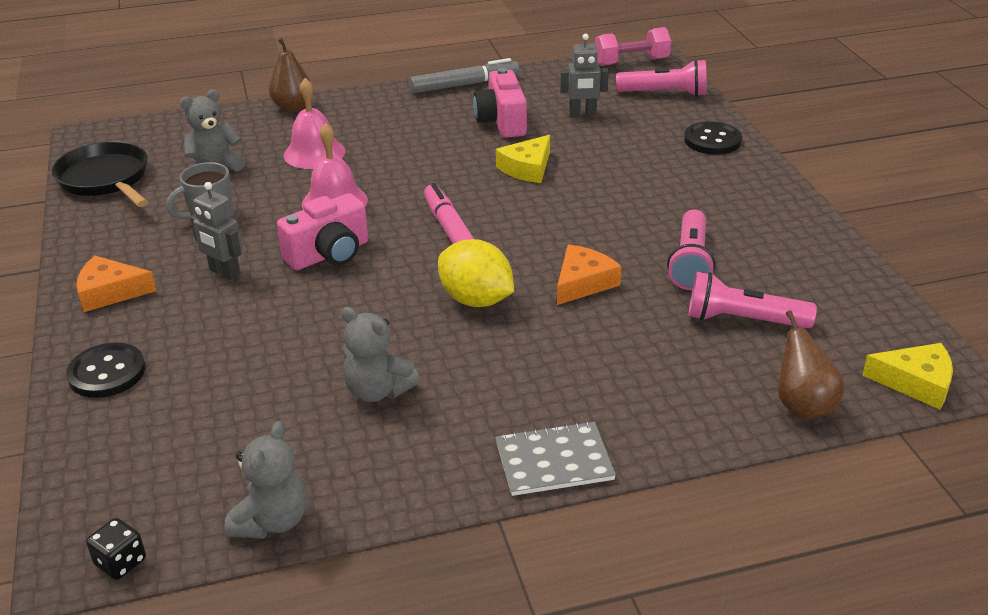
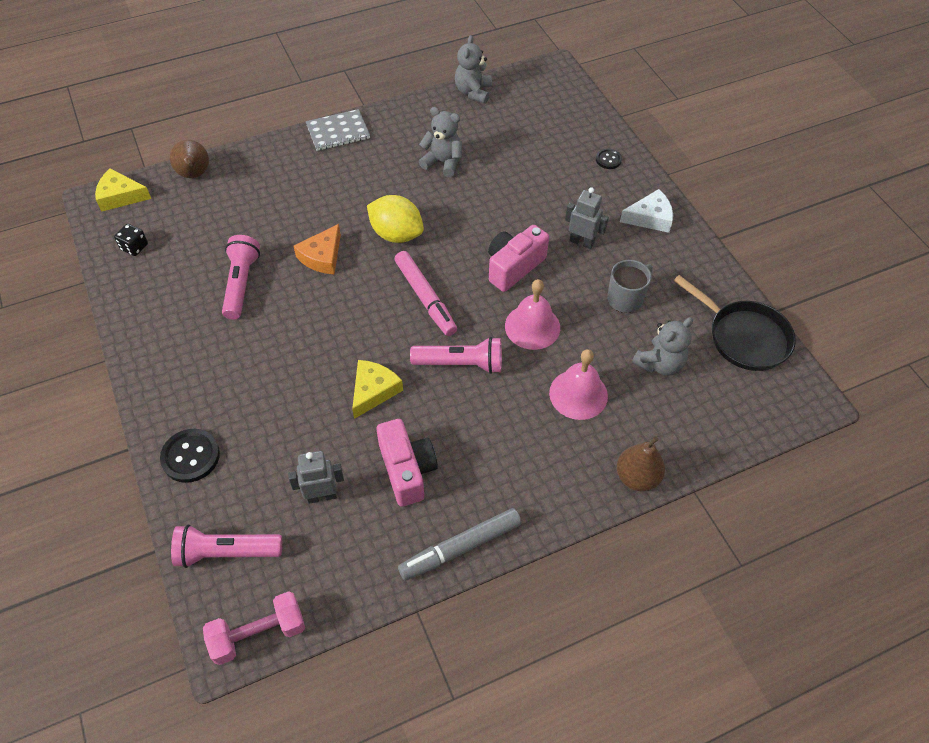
camera: 170 degrees right, 20 degrees up
(107, 372) = (608, 160): black button -> black button, size x0.58
(110, 292) = (650, 217): orange cheese -> white cheese
(120, 562) = (534, 70): black dice -> black dice (134, 247)
(743, 320) = (214, 234): pink flashlight -> pink flashlight (461, 364)

